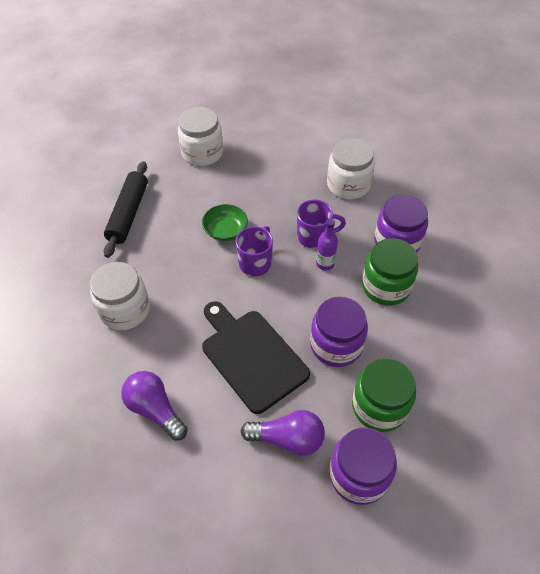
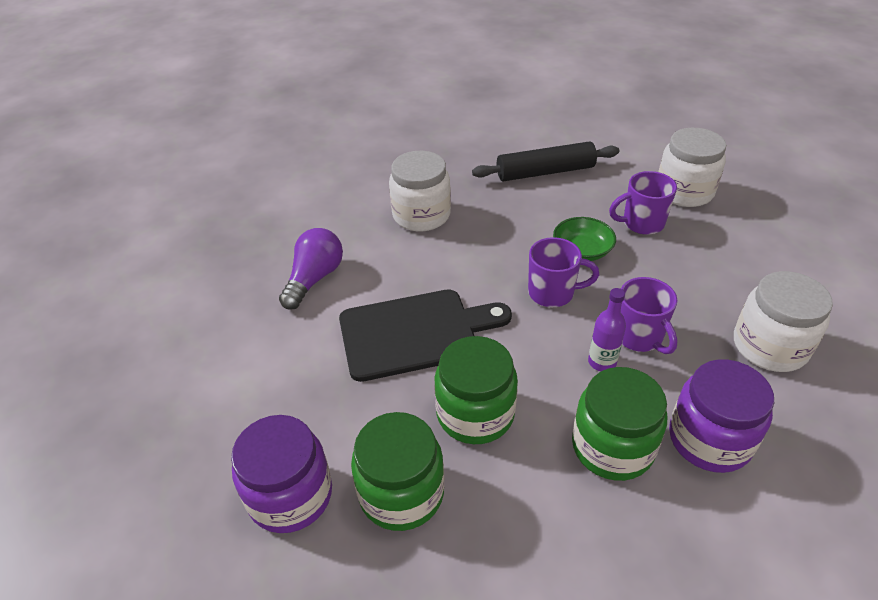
camera: 70 degrees right, 10 degrees down
(218, 188) = (641, 223): none -> purple mug
(251, 356) = (415, 333): black cutting board -> black cutting board turned 45 degrees clockwise
(288, 439) = (317, 403): purple light bulb -> none
(336, 345) = (475, 413): purple jar -> green jar

